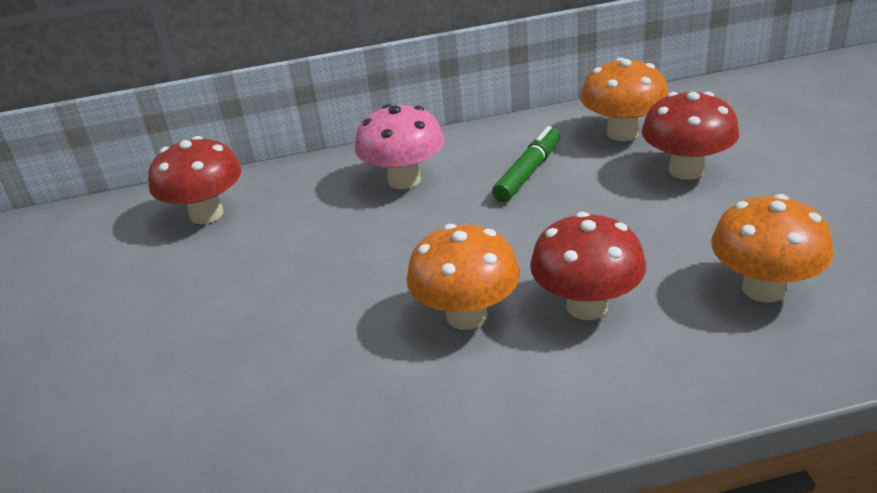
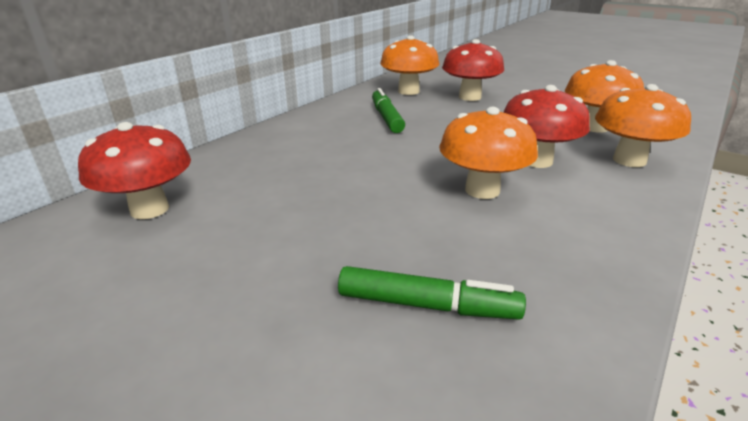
camera: 45 degrees left, 5 degrees down
(260, 397) = (427, 305): none -> green marker
(404, 180) = (307, 141): pink mushroom -> none
(702, 357) = (629, 160): none -> orange mushroom

